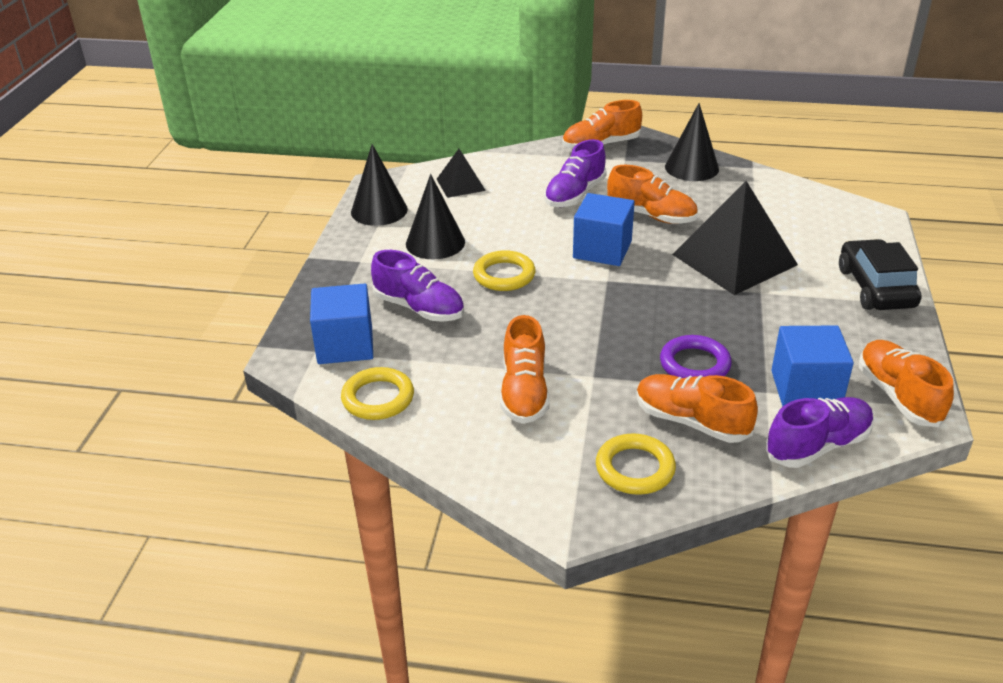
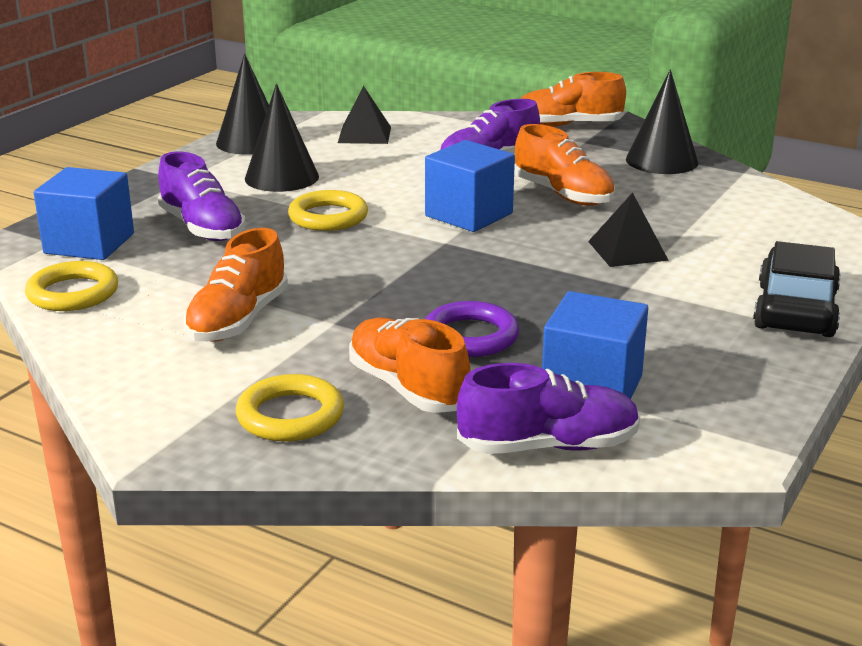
camera: 20 degrees right, 10 degrees down
(734, 259) = (627, 250): black pyramid -> black pyramid, size x0.51
(898, 396) = (715, 421): orange shoe -> none

